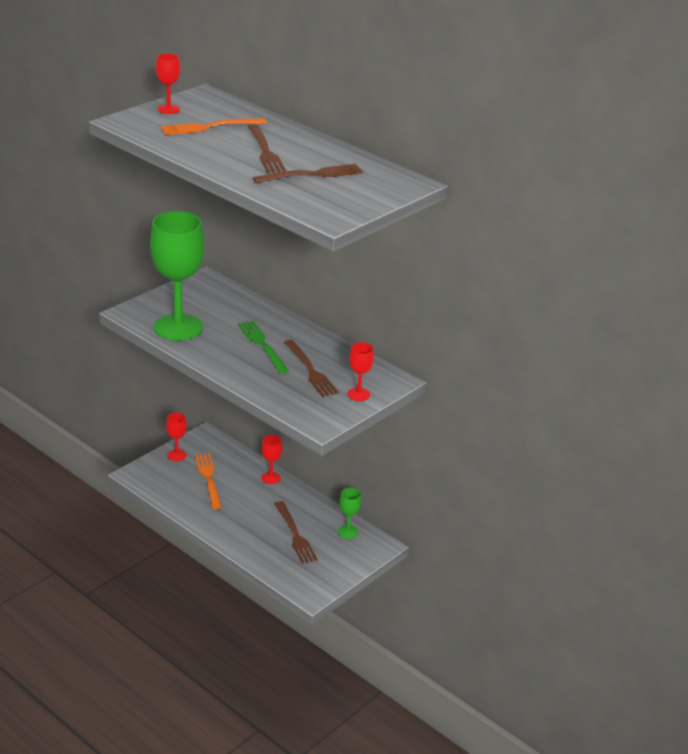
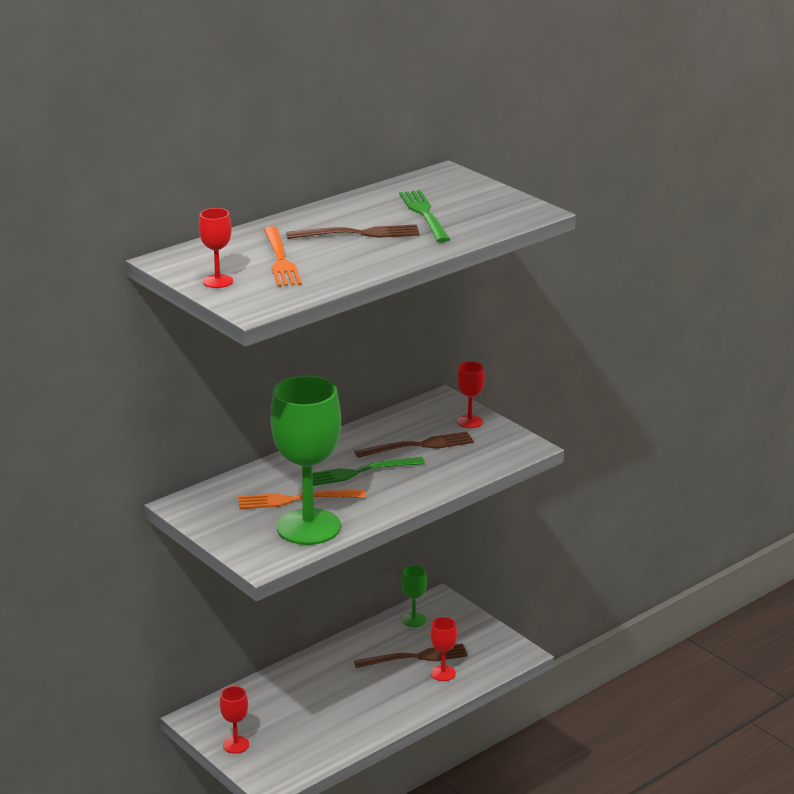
camera: 80 degrees left, 5 degrees down
(208, 478) = (292, 719): orange fork -> orange fork (294, 500)
(271, 478) = (301, 669): red goblet -> red goblet (443, 673)
(313, 174) = (424, 214): brown fork -> green fork

